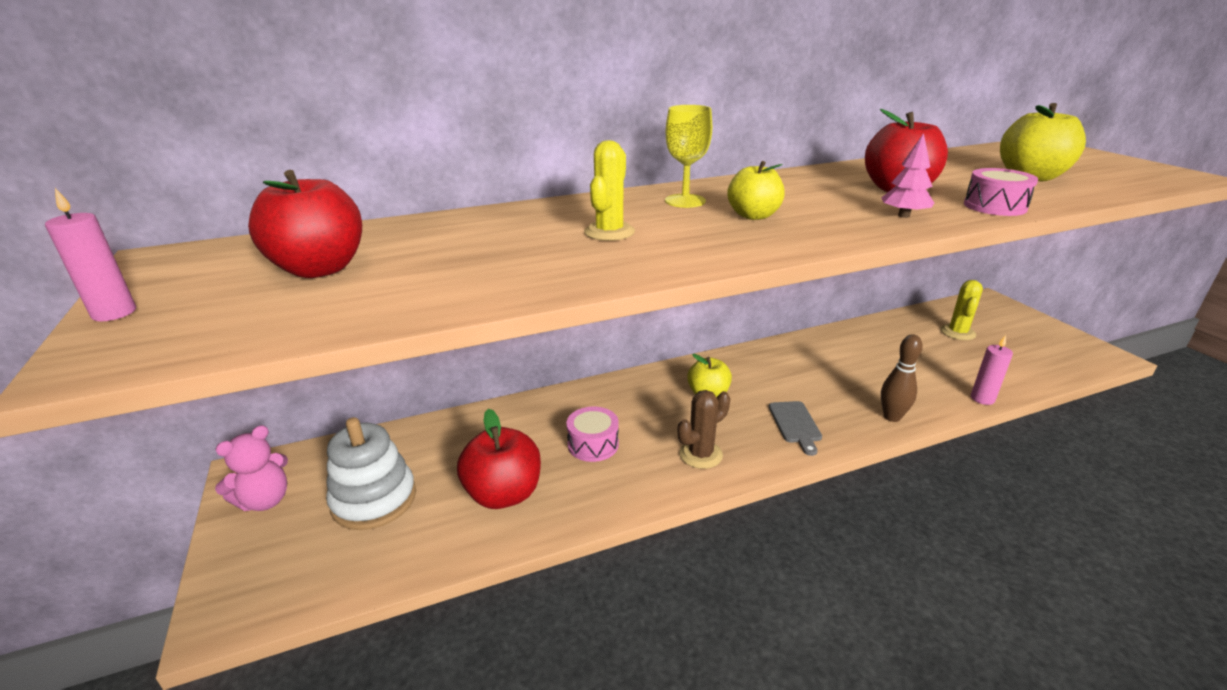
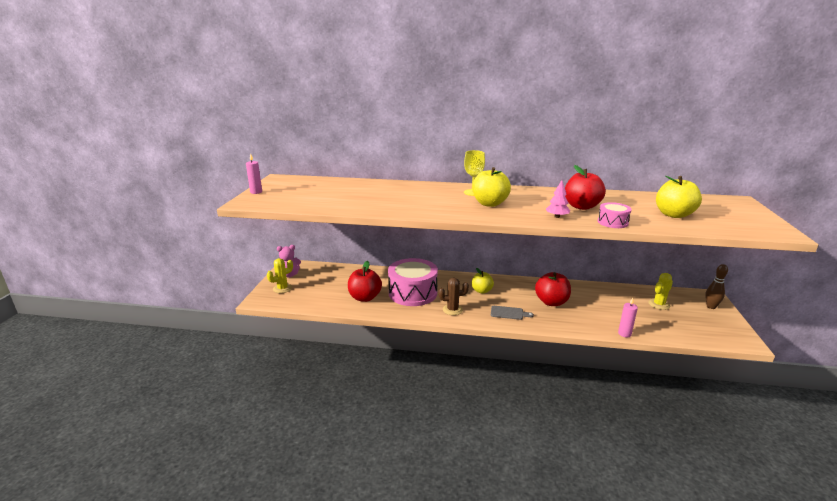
camera: 30 degrees right, 5 degrees down
(320, 269) = (316, 191): red apple -> red apple (551, 302)
(374, 500) = (321, 285): white stacking toy -> none
(593, 444) = (413, 293): pink drum -> pink drum, size x2.08
(609, 232) = (422, 198): yellow cactus -> yellow cactus (282, 288)
(753, 216) = (489, 203): yellow apple -> yellow apple, size x1.51
(795, 424) = (508, 313): grey cutting board -> grey cutting board turned 105 degrees counterclockwise
(892, 417) = (561, 325): brown bowling pin -> brown bowling pin (711, 307)

